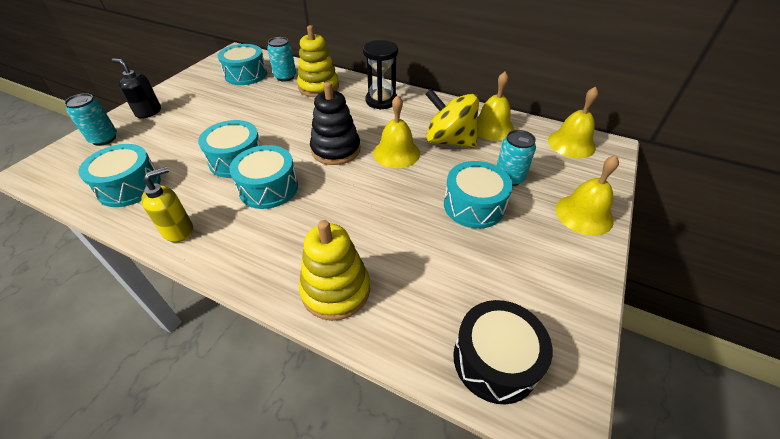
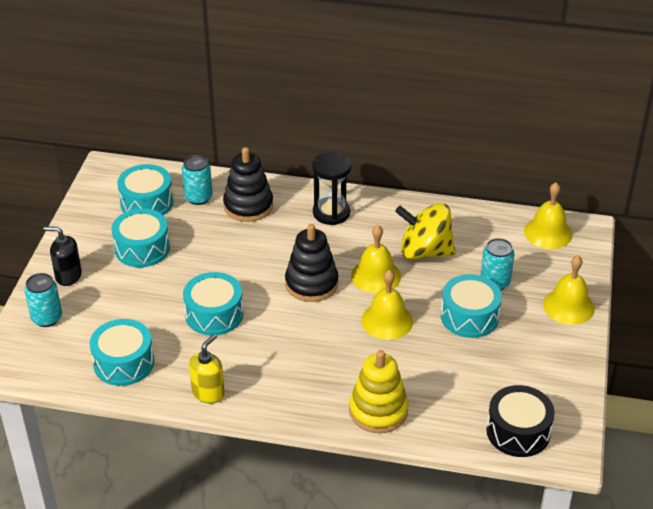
camera: 15 degrees left, 5 degrees down
(268, 188) = (267, 337): turquoise drum -> turquoise drum (142, 248)
(318, 87) = (248, 206): yellow stacking toy -> black stacking toy
(492, 127) = (464, 227): yellow bell -> yellow bell (387, 321)

